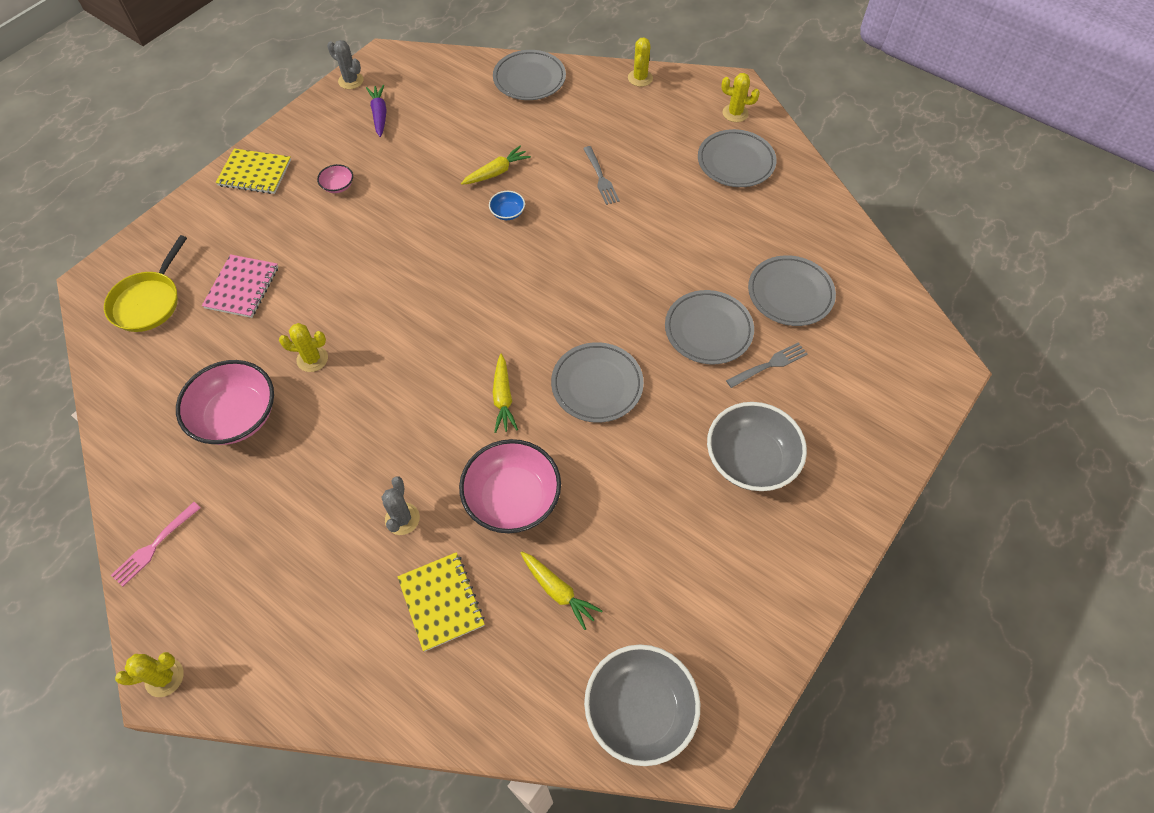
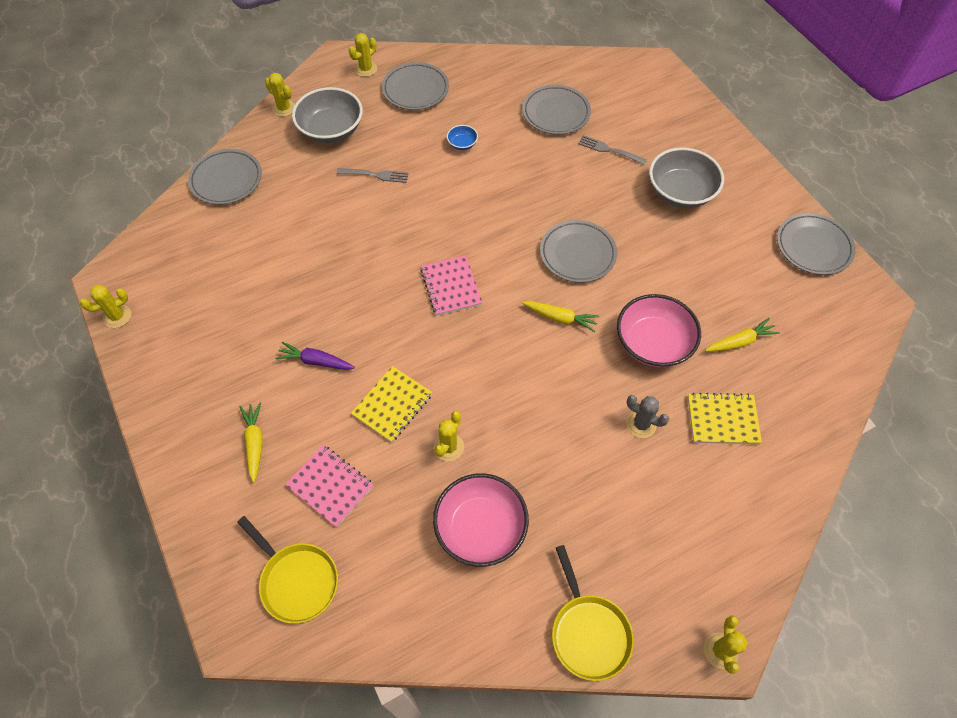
camera: 65 degrees left, 0 degrees up
(155, 545) = (588, 632): pink fork -> yellow pan
(255, 173) = (184, 437): yellow notebook -> yellow notebook (392, 405)
(338, 186) = (253, 368): pink bowl -> none
(351, 81) = (117, 316): grey cactus -> yellow cactus
(379, 115) = (184, 306): purple carrot -> purple carrot (316, 361)
(495, 290) = (451, 287): none -> pink notebook
(496, 172) = (321, 242): yellow carrot -> yellow carrot (255, 443)
(507, 212) = (372, 250): blue bowl -> blue bowl (462, 144)
(639, 709) = (841, 327): grey bowl -> grey bowl (331, 130)
(708, 330) = (563, 170): grey plate -> grey plate (813, 247)
(769, 365) = (610, 150): grey fork -> grey fork turned 60 degrees counterclockwise

